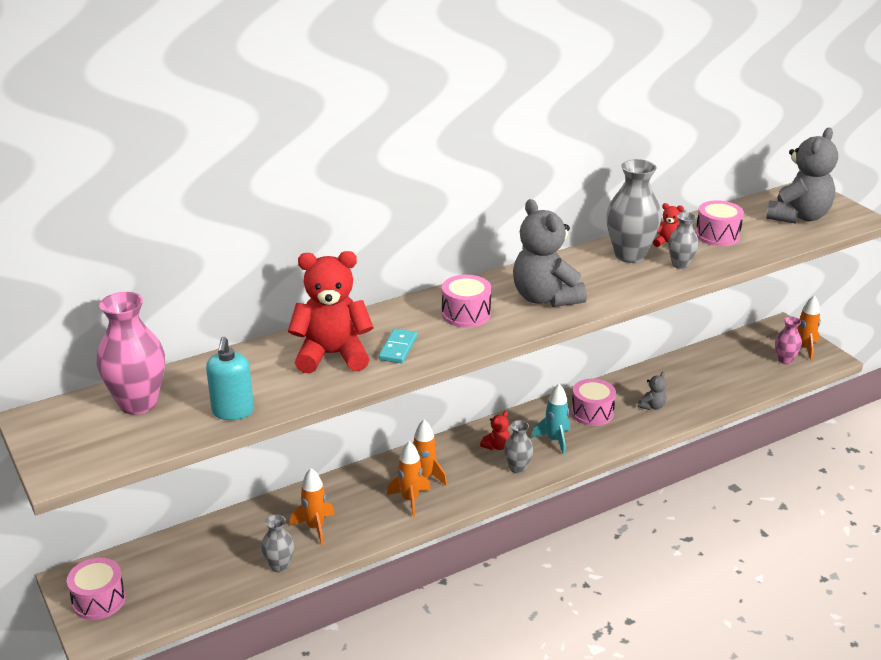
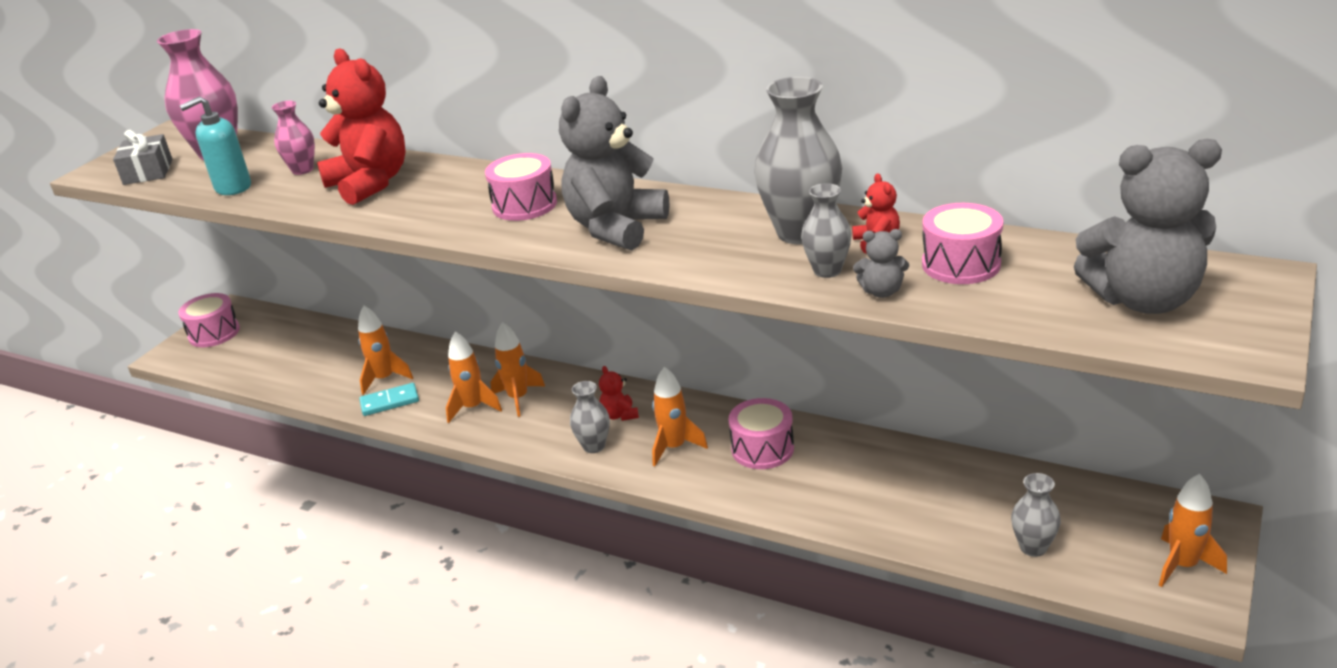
camera: 60 degrees right, 0 degrees up
(116, 445) = (148, 172): none -> grey gift
(279, 566) = (315, 388): grey vase -> grey vase (1033, 547)
(398, 348) = (414, 203): turquoise domino -> turquoise domino (389, 402)
(496, 446) = (619, 415): red teddy bear -> red teddy bear turned 60 degrees clockwise
(555, 440) = (674, 447): turquoise rocket -> orange rocket
(652, 406) = (834, 487): grey teddy bear -> grey teddy bear (881, 292)
(785, 360) = (1120, 558): pink vase -> pink vase (302, 170)

